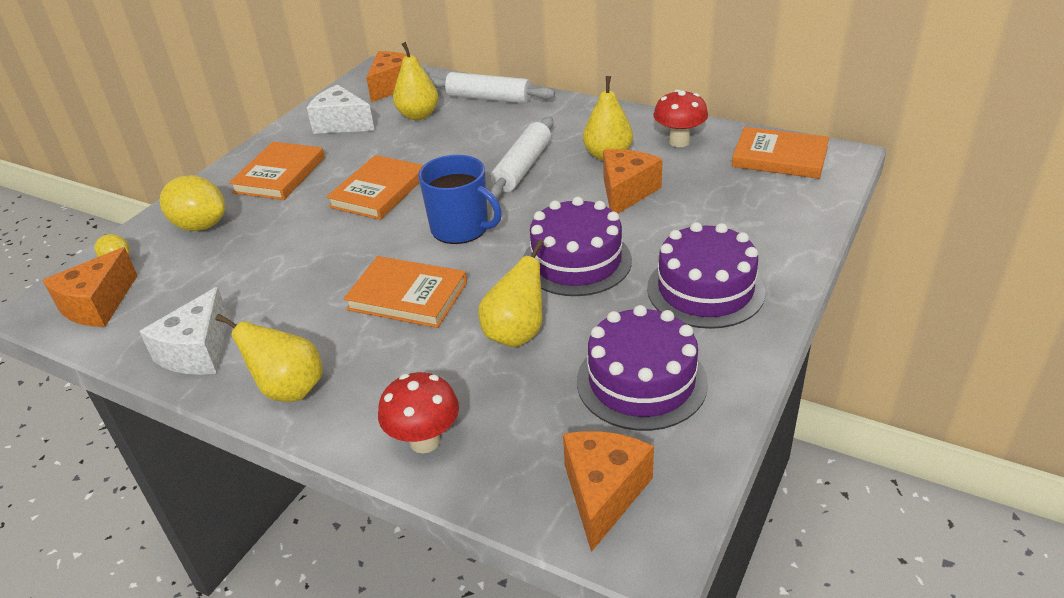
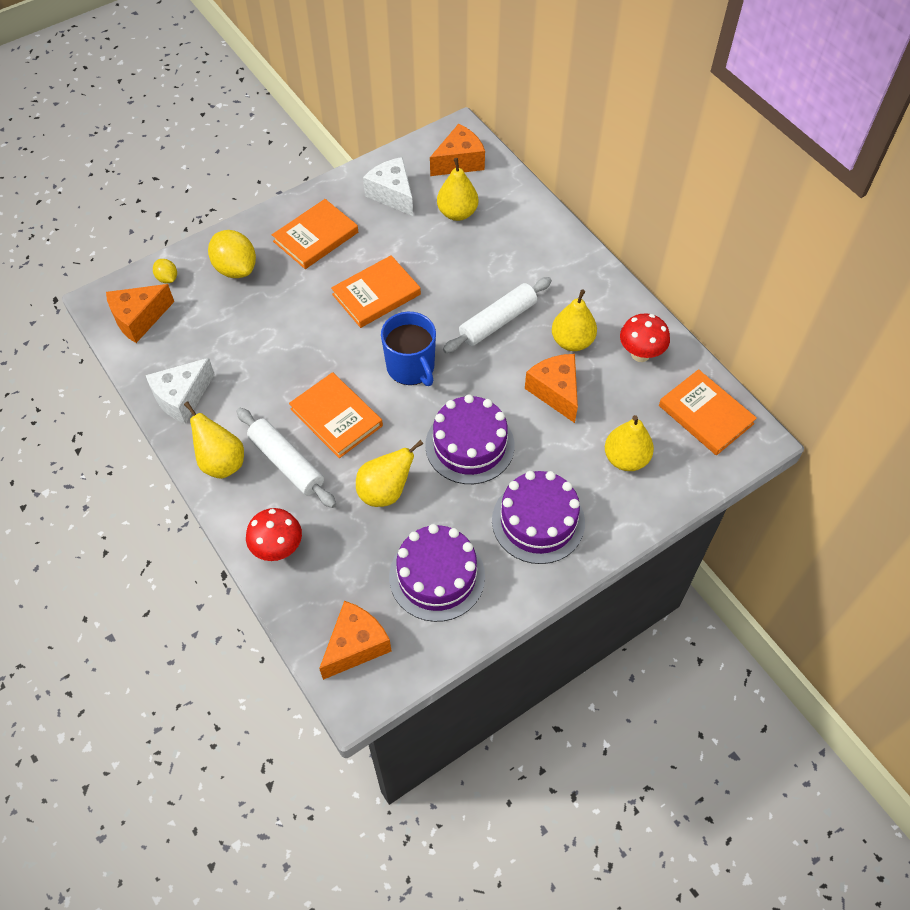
camera: 25 degrees right, 20 degrees up
(489, 98) = (526, 218): white rolling pin -> white rolling pin (286, 463)
(626, 192) = (555, 392): orange cheese -> orange cheese turned 75 degrees counterclockwise
(741, 211) = (626, 458): none -> yellow pear

